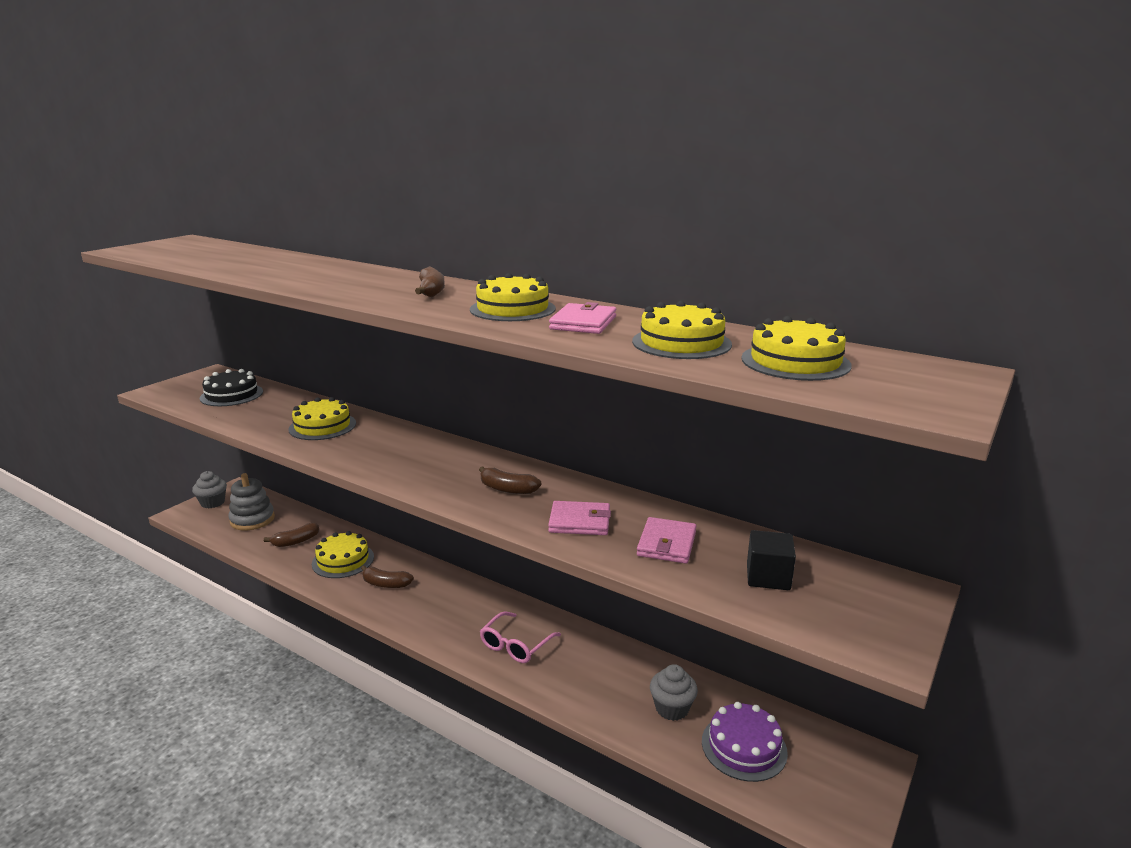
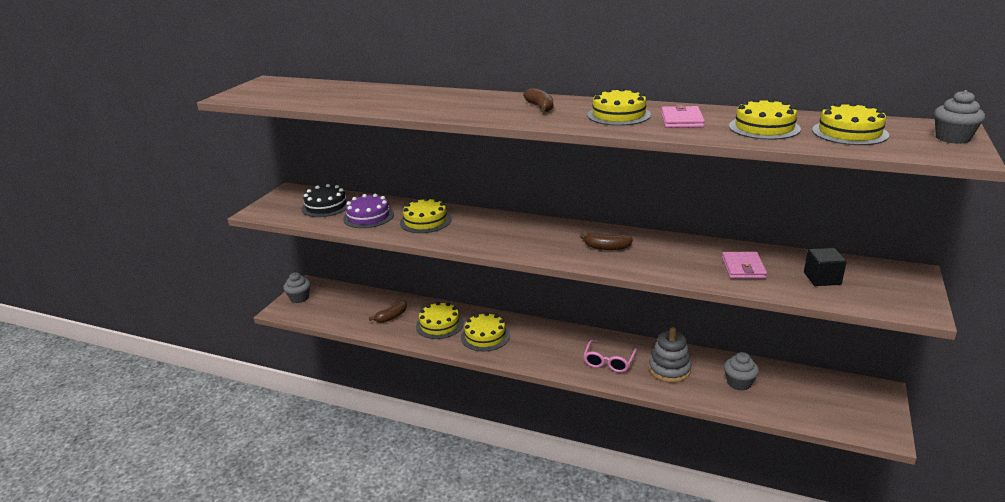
camera: 10 degrees left, 5 degrees up
(252, 519) = (343, 306): grey stacking toy -> grey stacking toy (669, 369)
(386, 584) = (485, 336): brown banana -> yellow cake
(579, 522) = (674, 262): pink wallet -> none
(744, 746) = (797, 397): purple cake -> purple cake (368, 216)
(945, 386) = (952, 138): none -> grey cupcake

